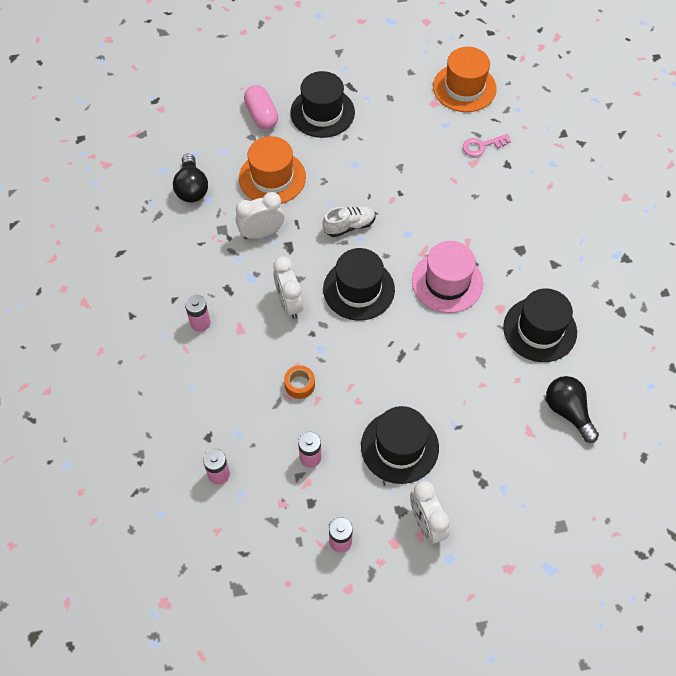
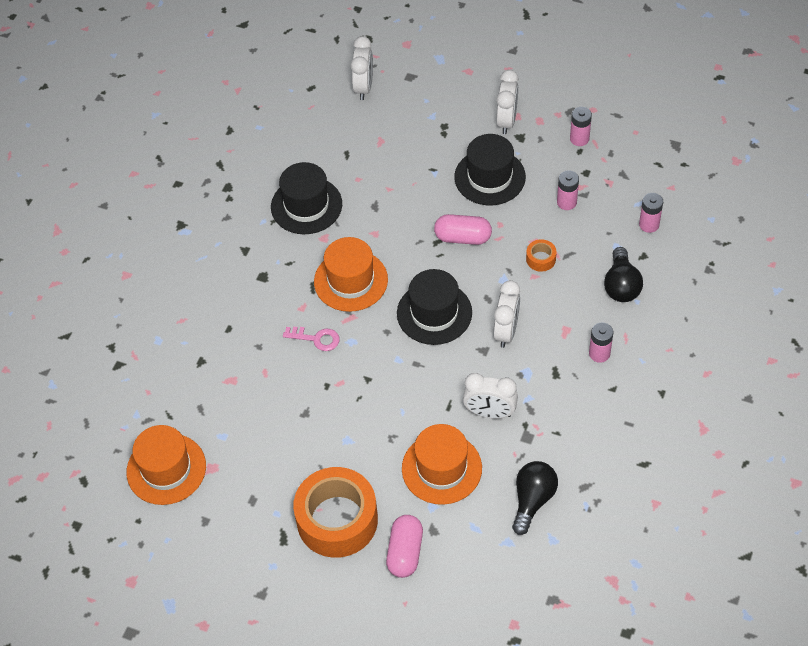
camera: 145 degrees left, 5 degrees down
(322, 112) = (337, 520): black hat -> orange tape
(349, 226) = (400, 377): white shoe -> none
(382, 370) = (463, 237): none -> pink capsule
(447, 282) = (351, 280): pink hat -> orange hat
(482, 146) = (207, 393): pink key -> pink key (316, 339)
(568, 411) = (339, 140): black light bulb -> black light bulb (621, 285)
(595, 486) = (364, 87): none -> white clock

